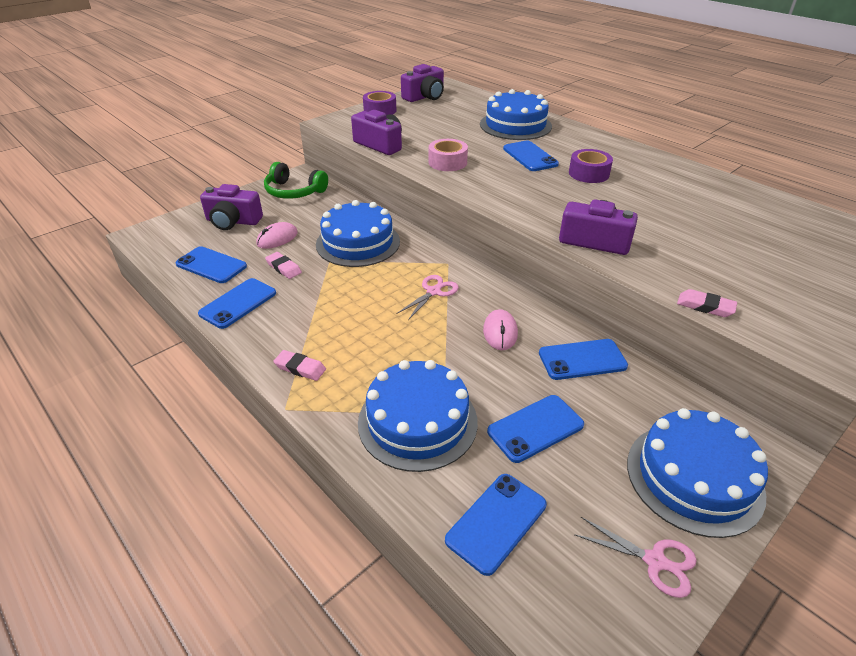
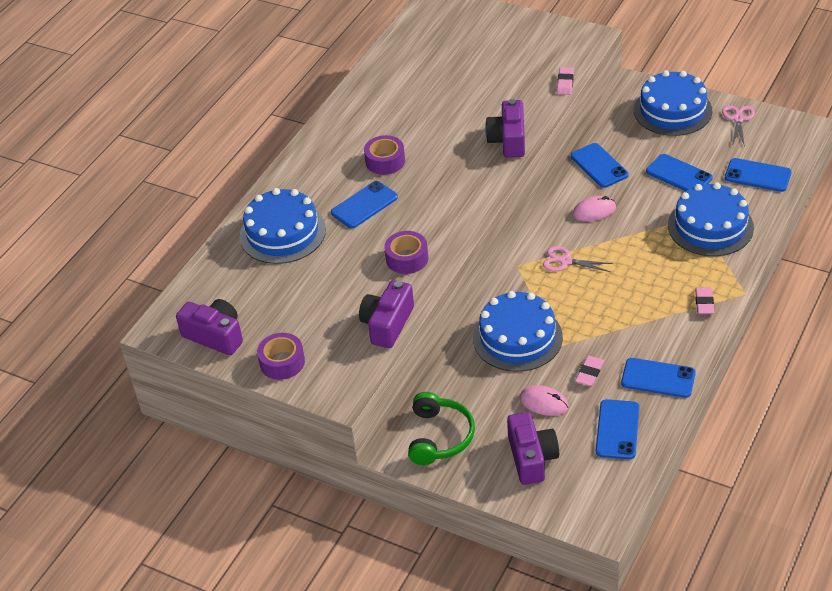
camera: 105 degrees left, 5 degrees up
(447, 162) = (407, 258): pink tape -> purple tape

